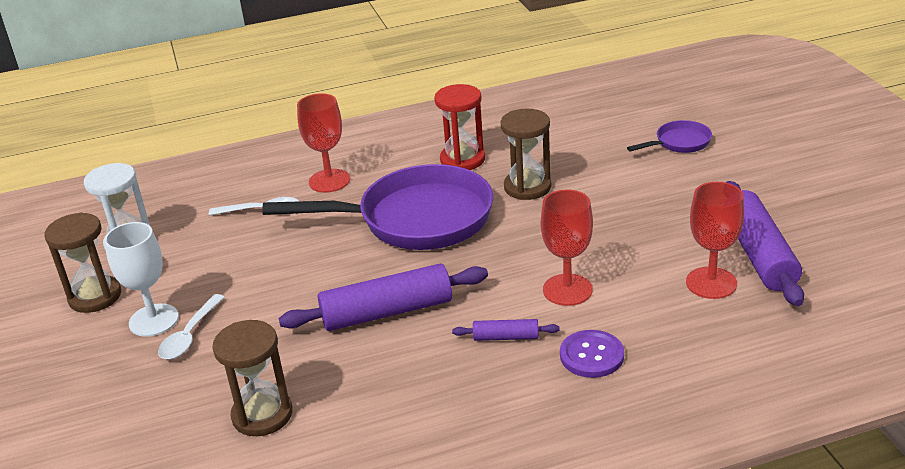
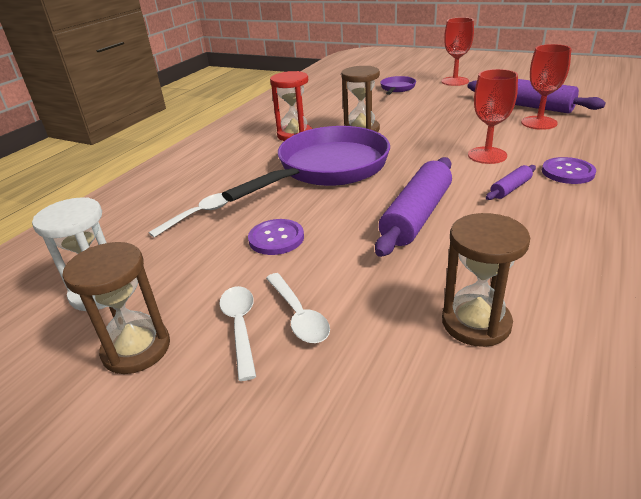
camera: 45 degrees left, 0 degrees up
(154, 320) = (240, 327): white goblet -> white spoon
(271, 267) = (276, 238): none -> purple button
(329, 181) = (221, 178): red goblet -> red goblet (455, 81)

